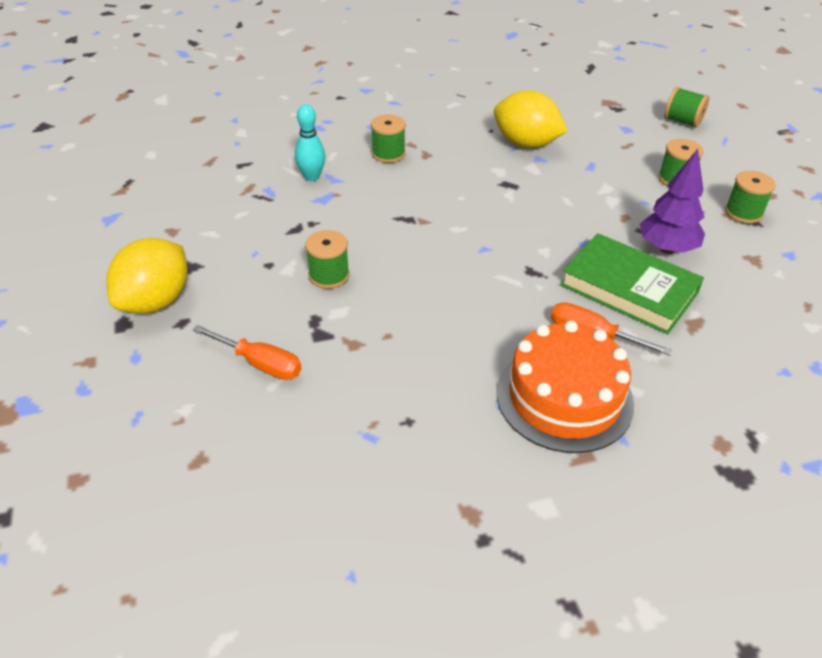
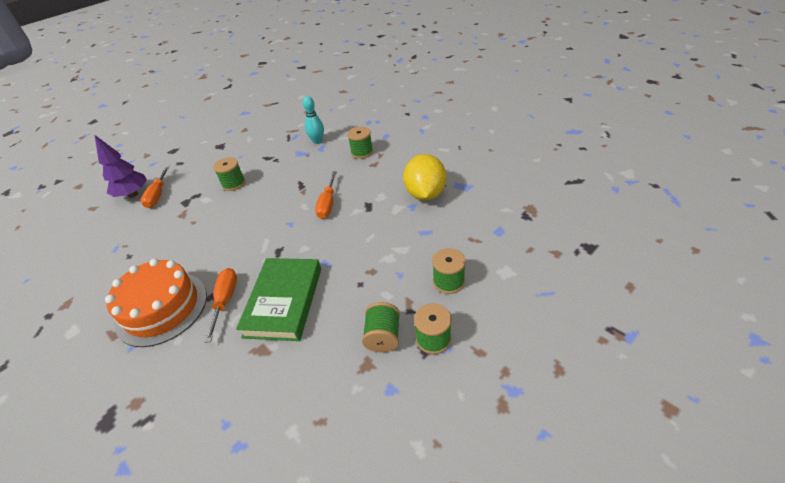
camera: 65 degrees right, 0 degrees up
(156, 301) = (191, 150): yellow lemon -> none
(473, 209) = (328, 203): none -> orange screwdriver
(666, 249) = (345, 306): purple tree -> purple tree (133, 194)
(682, 121) = (549, 257): green spool -> green spool (383, 337)

